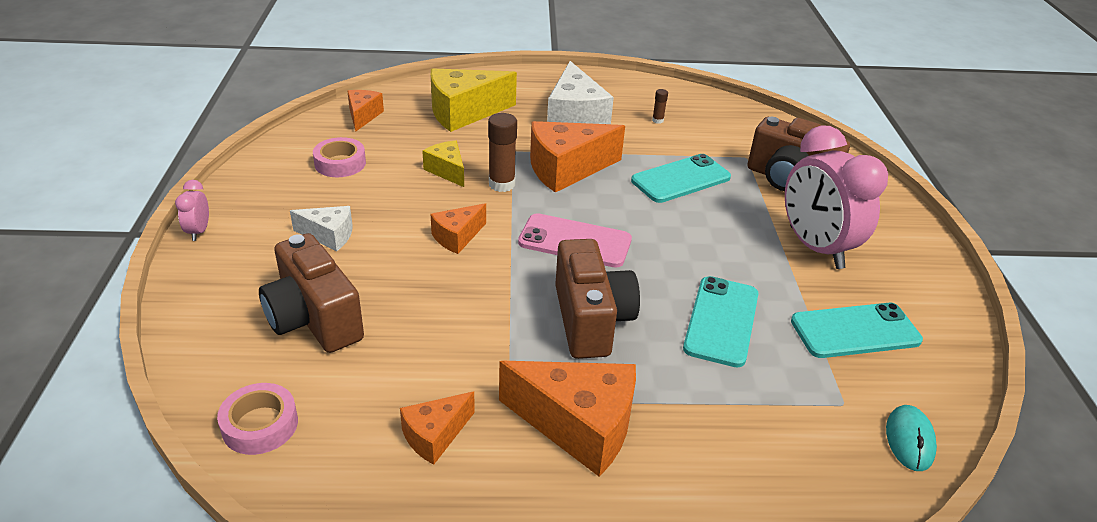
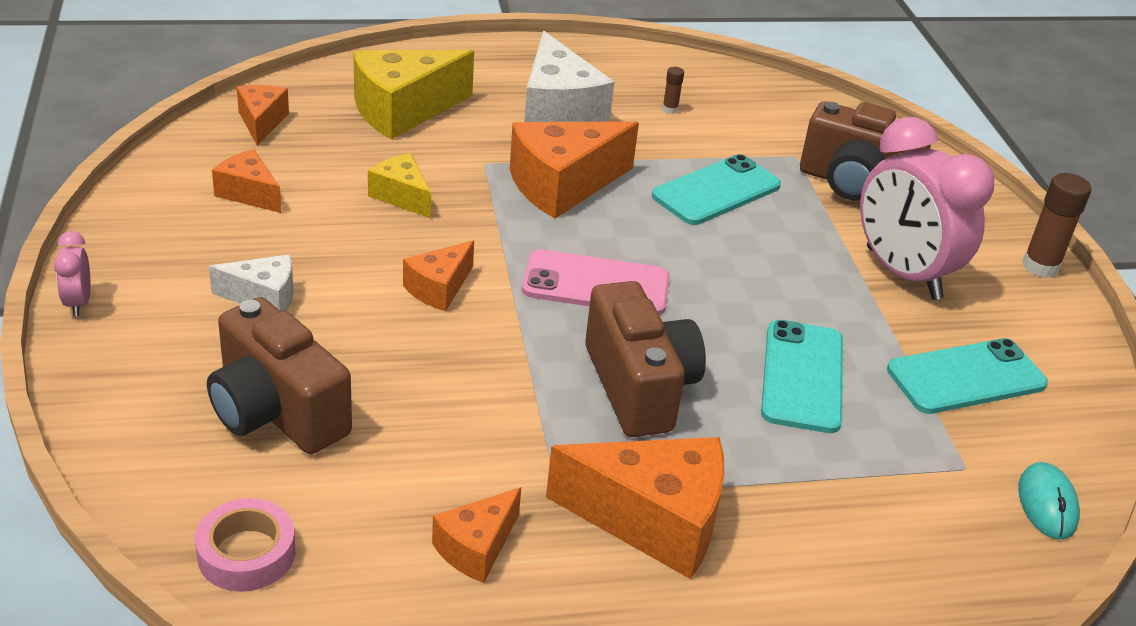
camera: 10 degrees left, 0 degrees up
(340, 163) = (249, 193): pink tape -> orange cheese
(501, 184) = (480, 211): brown glue stick -> brown glue stick (1040, 266)

